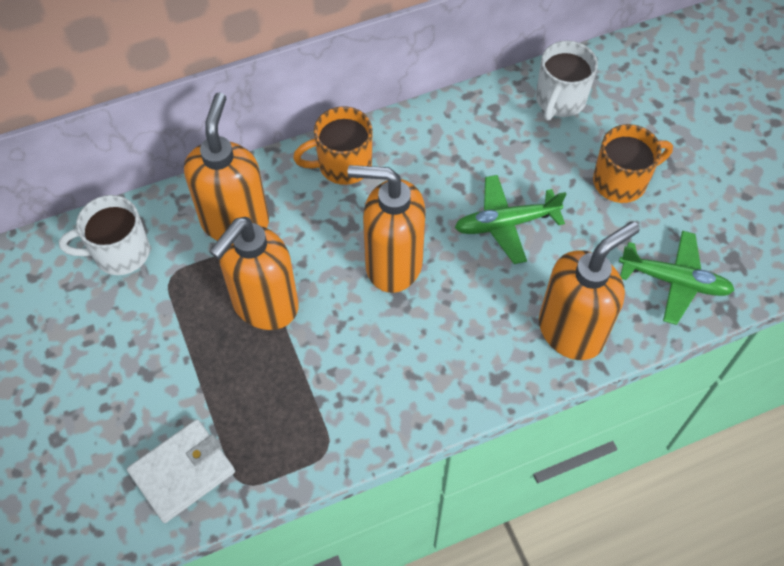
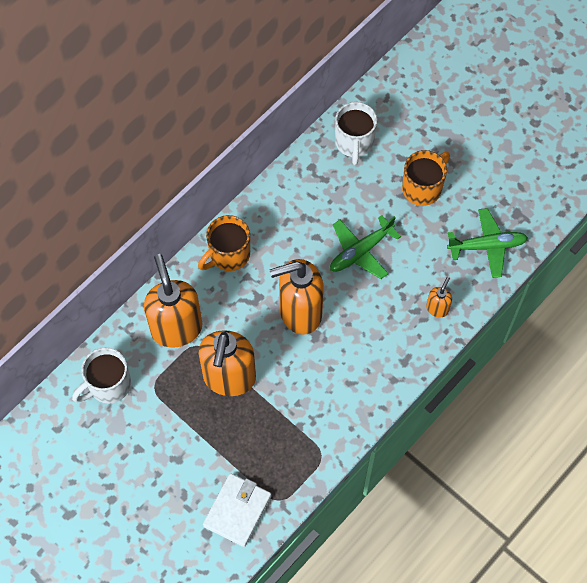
camera: 25 degrees left, 5 degrees up
(571, 331) = (437, 308): orange soap dispenser -> orange soap dispenser, size x0.45

